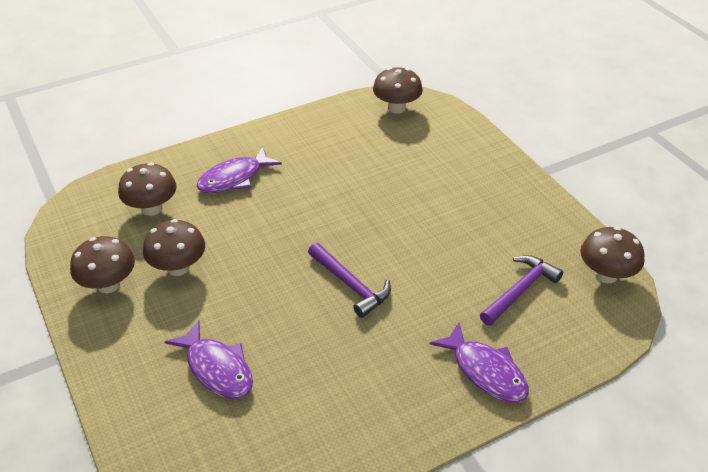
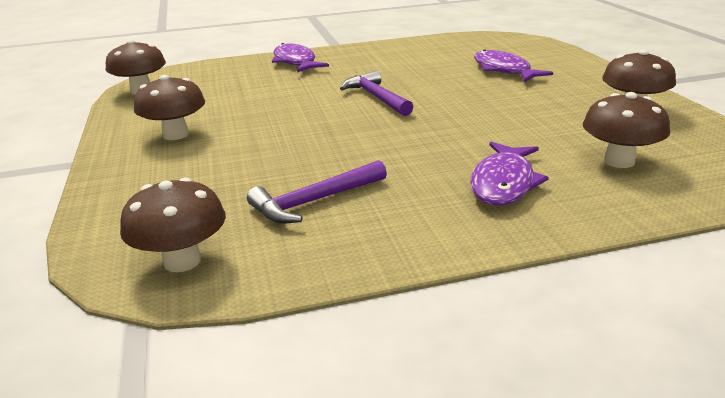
camera: 165 degrees left, 15 degrees down
(178, 267) = (558, 115): brown mushroom -> brown mushroom (175, 135)
(234, 178) = (504, 183): purple fish -> purple fish turned 135 degrees clockwise
(519, 291) = (226, 88): purple hammer -> purple hammer (315, 201)

